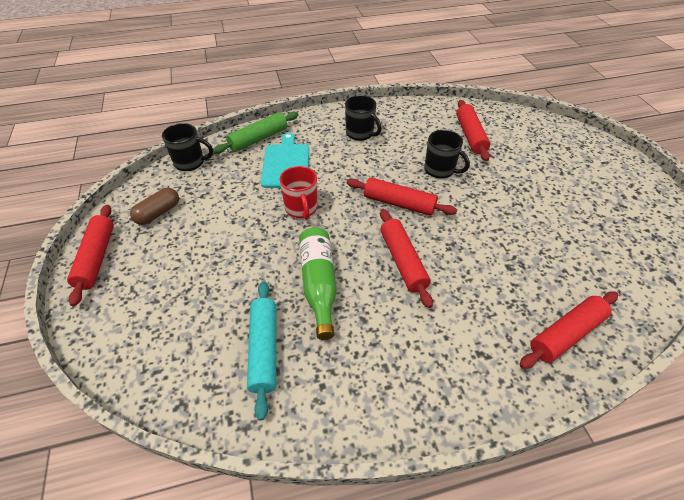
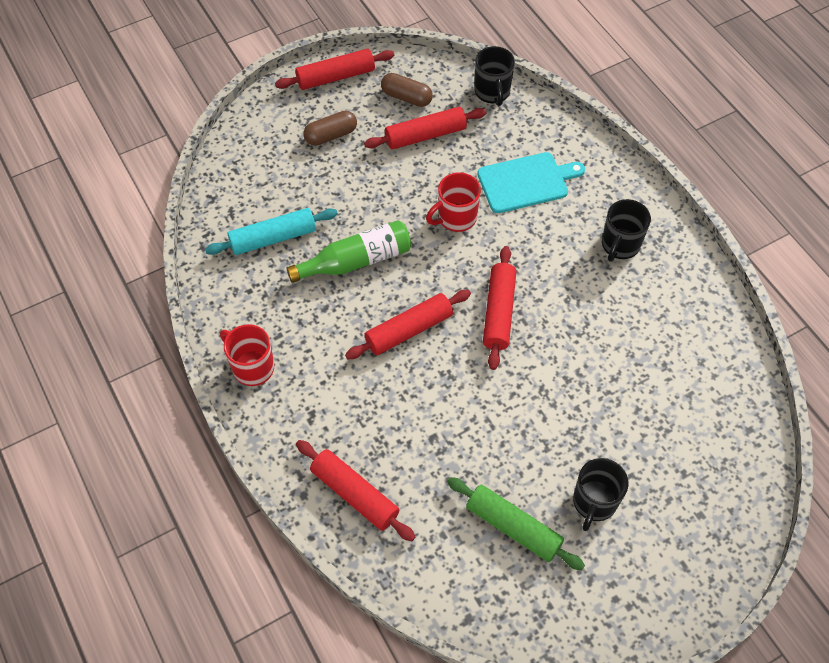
camera: 75 degrees right, 10 degrees up
(164, 275) = (331, 135): none -> brown capsule
(258, 139) = (562, 141): green rolling pin -> green rolling pin (513, 527)
(419, 400) = (252, 367): none -> red mug
(440, 170) = (579, 349): black mug -> black mug (594, 502)
(470, 135) = (674, 379): red rolling pin -> red rolling pin (425, 135)

